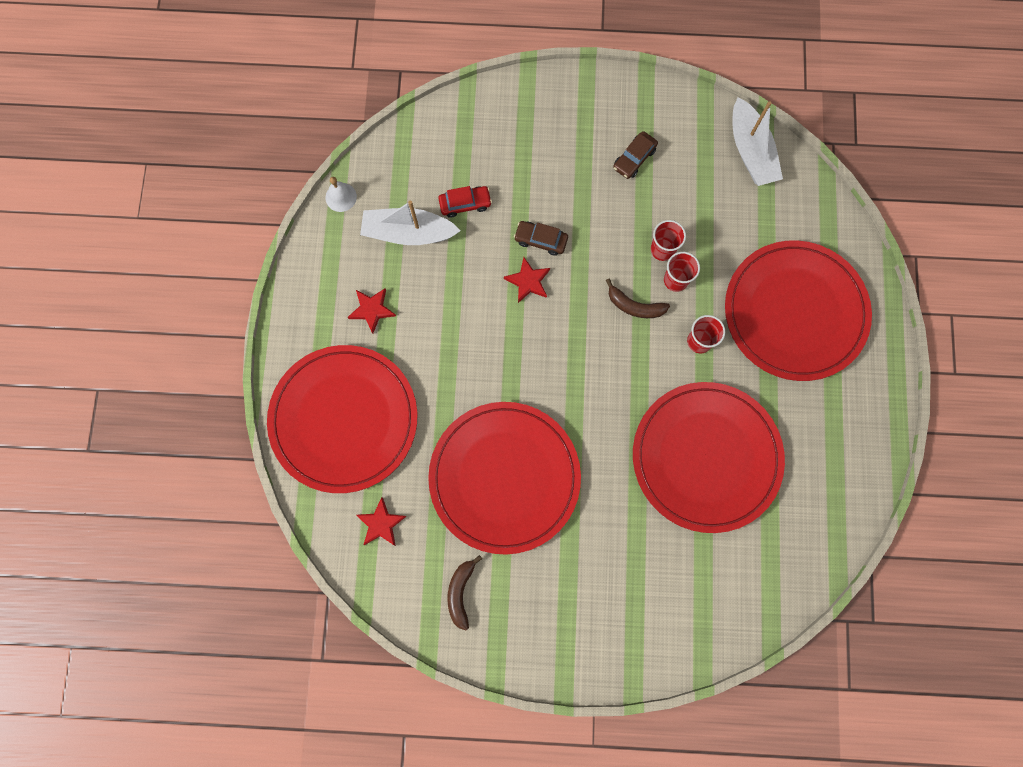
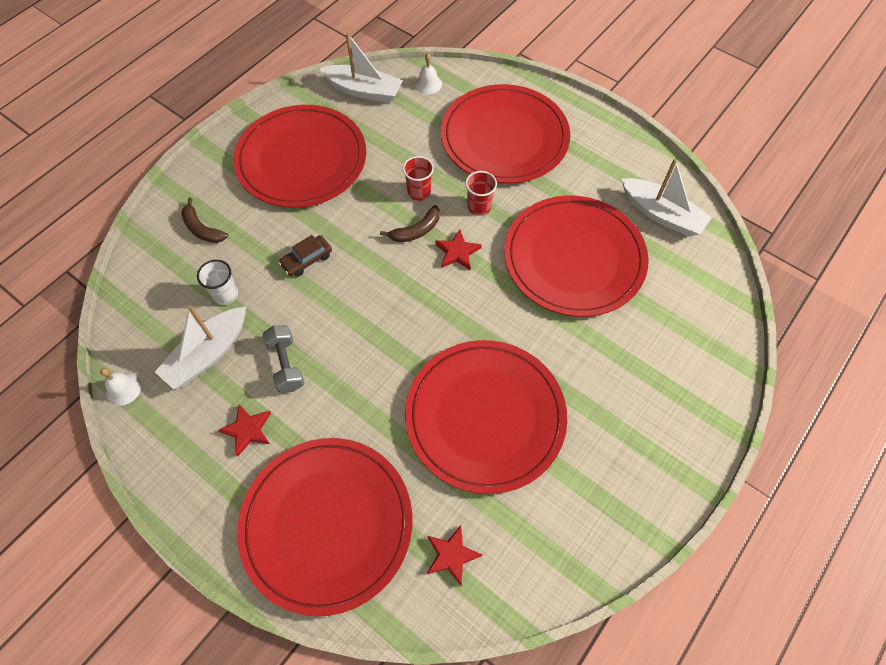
camera: 55 degrees left, 15 degrees down
(441, 296) = (286, 364): none -> grey dumbbell
(460, 592) = (565, 523): brown banana -> brown banana (202, 229)
(465, 204) = (225, 294): red car -> white cup
(528, 281) = (332, 290): red star -> red star (457, 252)
(634, 158) = (301, 159): brown car -> red plate
(662, 249) = (388, 185): red cup -> none
(805, 201) = (428, 84): none -> white bell
(814, 507) = (661, 214): none -> white boat

